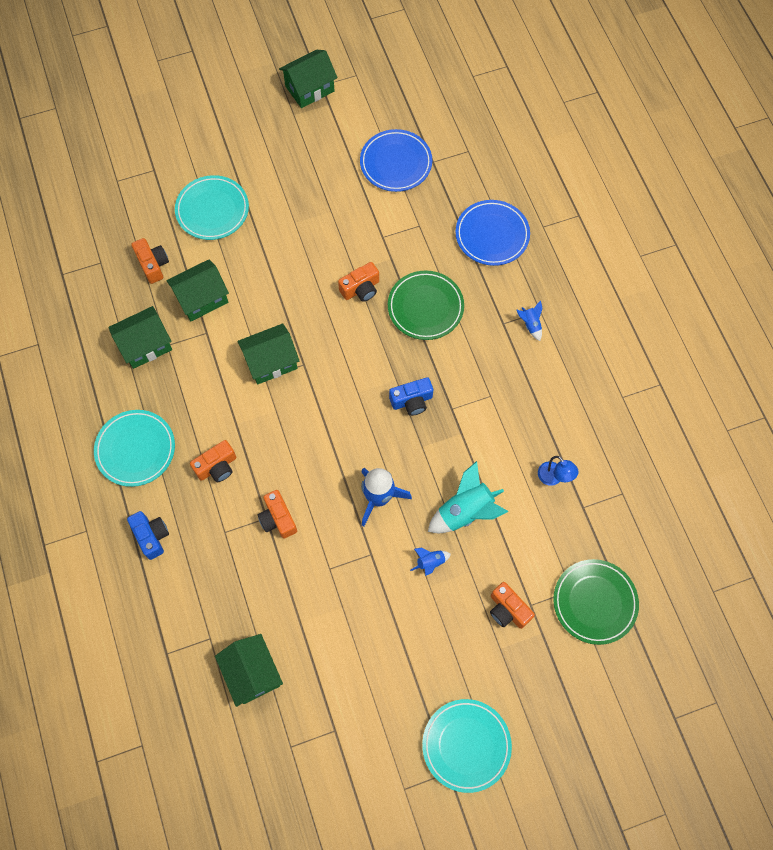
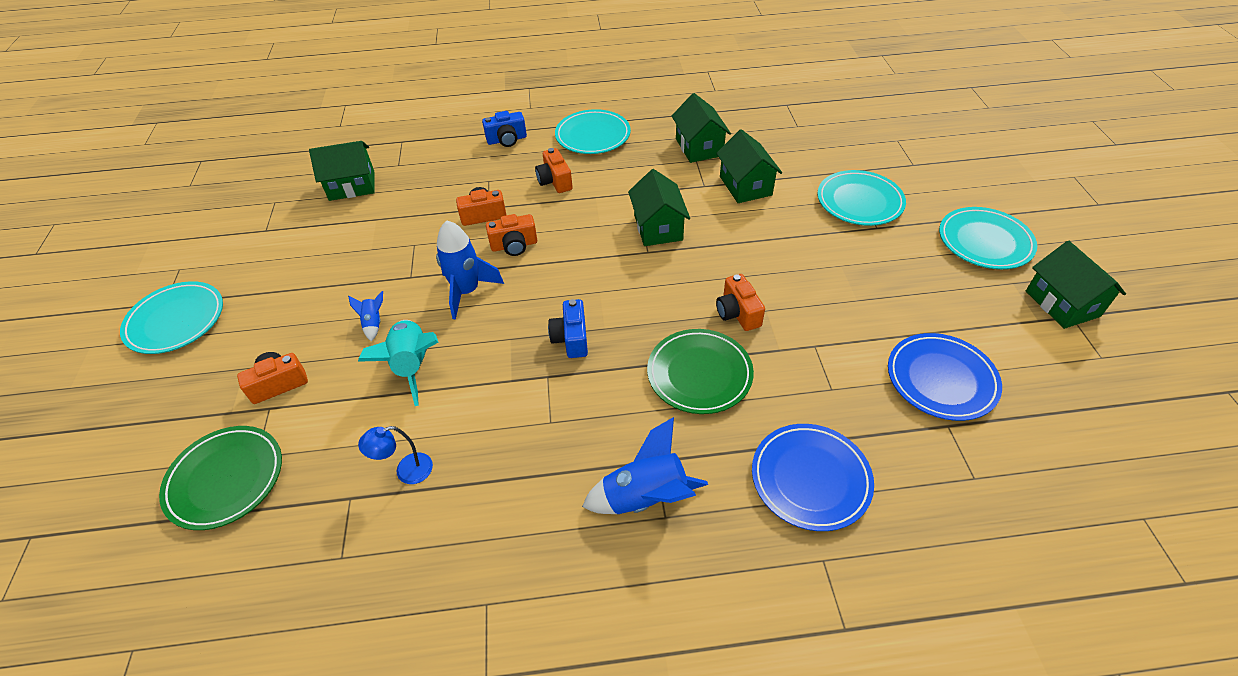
camera: 105 degrees right, 20 degrees down
(153, 265) = (791, 157): orange camera -> orange camera (514, 245)
(250, 127) = (984, 242): none -> turquoise plate
(530, 325) = (645, 497): blue rocket -> blue rocket, size x2.03

